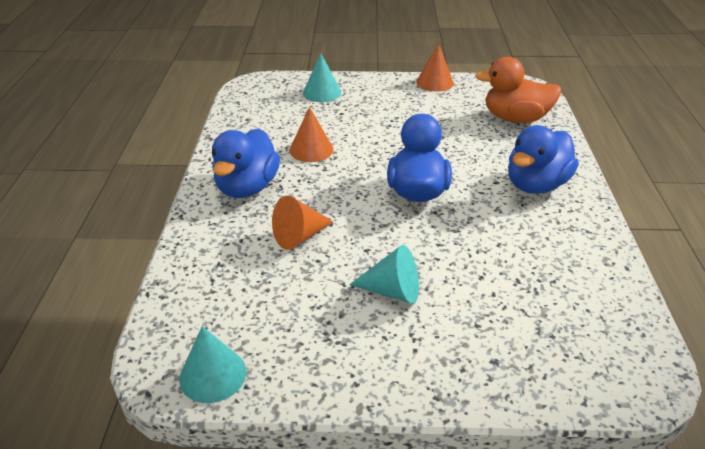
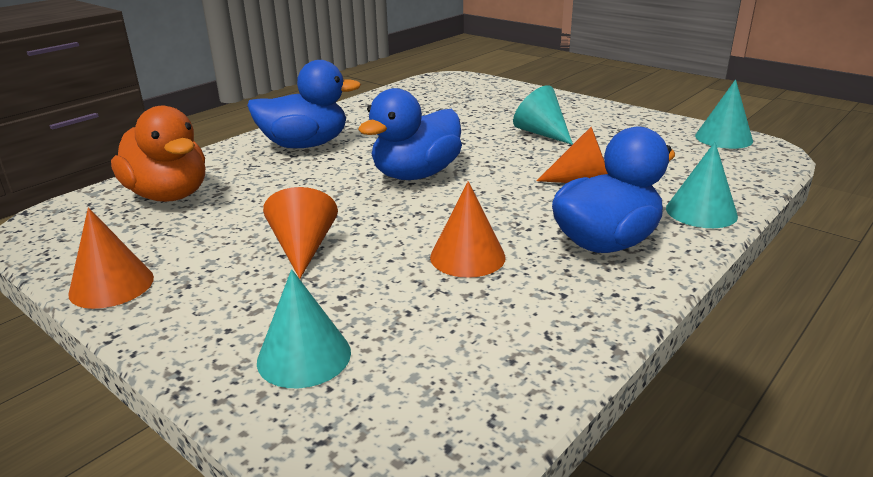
camera: 140 degrees left, 10 degrees down
(200, 239) = (701, 212): none -> turquoise cone
(393, 123) = (303, 248): none -> orange cone

